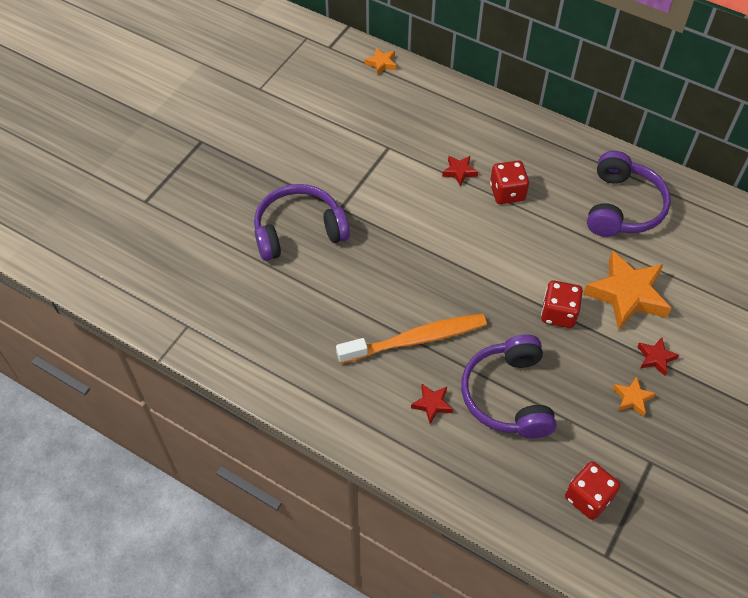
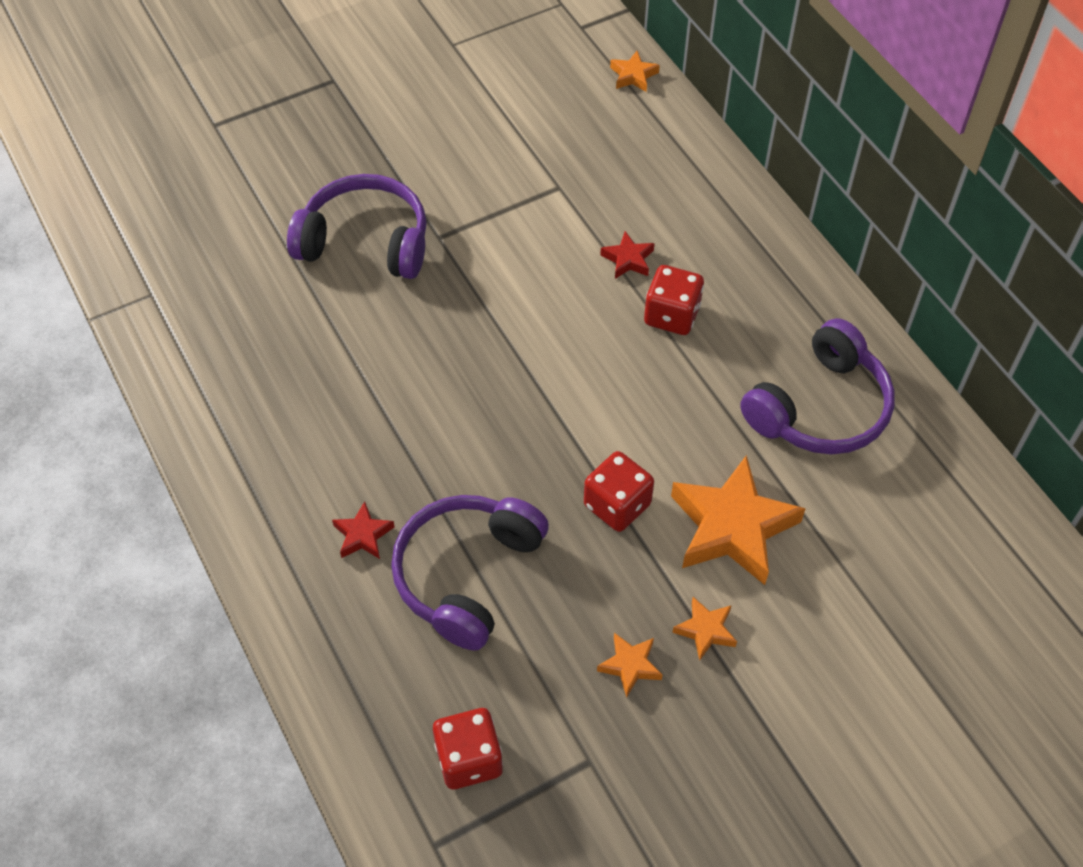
camera: 30 degrees right, 0 degrees up
(416, 339) = (405, 445): orange toothbrush -> none
(655, 358) = (705, 630): red star -> orange star

